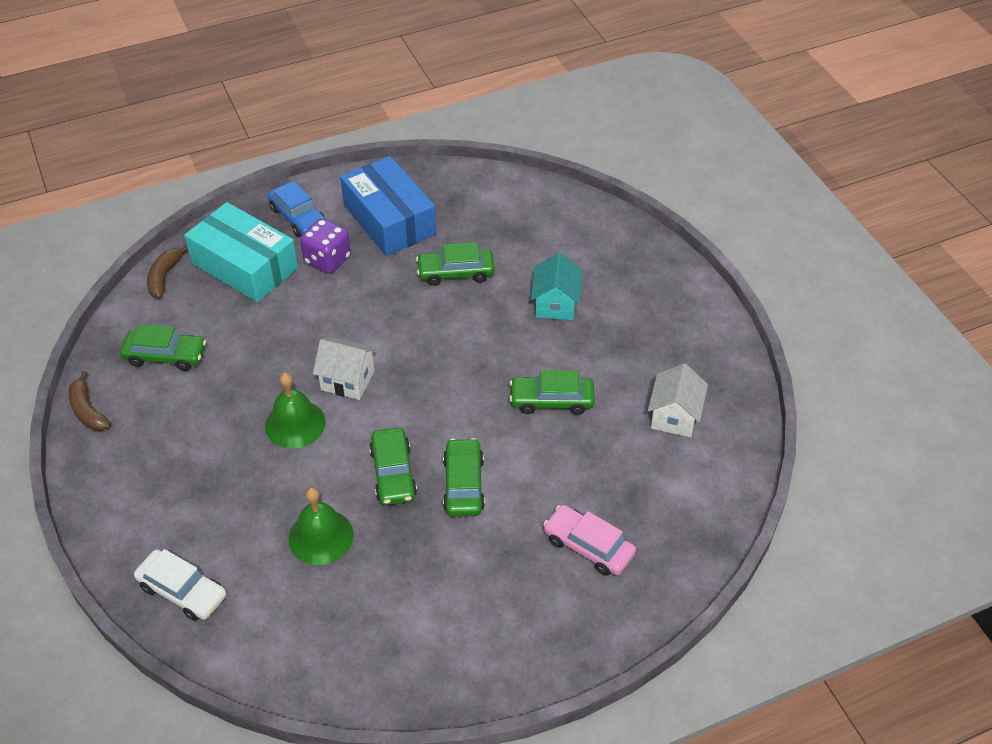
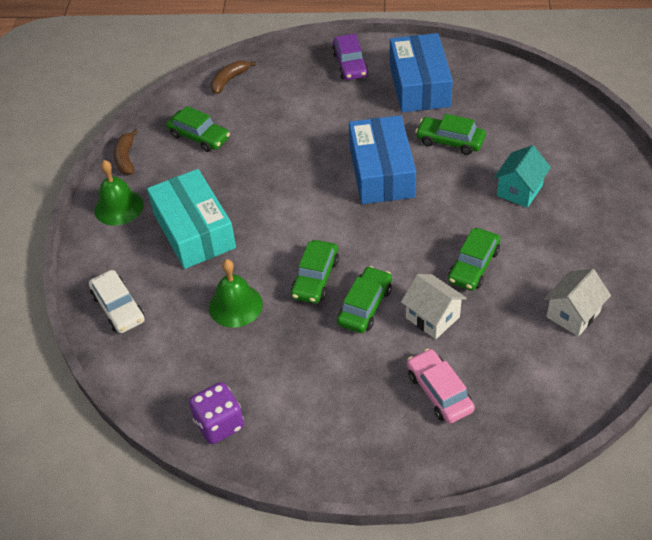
camera: 30 degrees right, 0 degrees up
(245, 266) = (291, 89): turquoise box -> turquoise box (194, 230)
(295, 424) = (263, 216): green bell -> green bell (118, 207)
(298, 217) = (350, 64): blue car -> purple car
(327, 260) = (354, 102): purple dice -> purple dice (219, 424)
(347, 380) = (319, 197): white house -> white house (432, 317)
(401, 330) = (381, 172): none -> blue box
(551, 400) = (473, 265): green car -> green car turned 90 degrees counterclockwise

